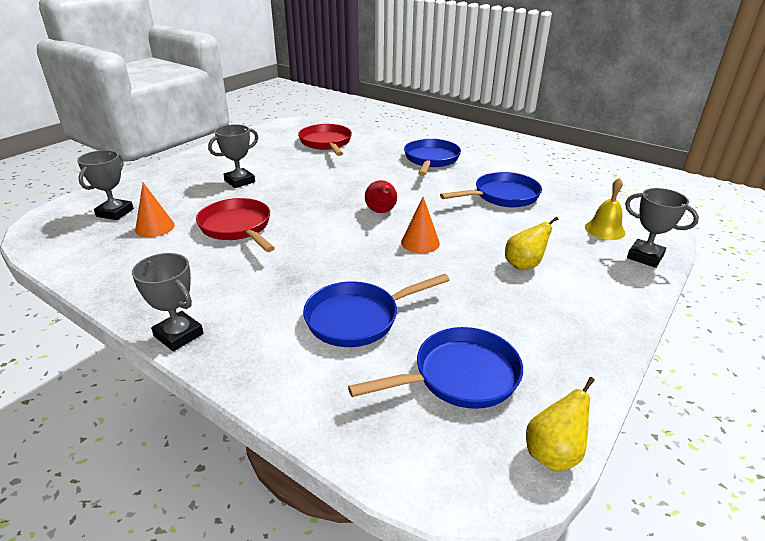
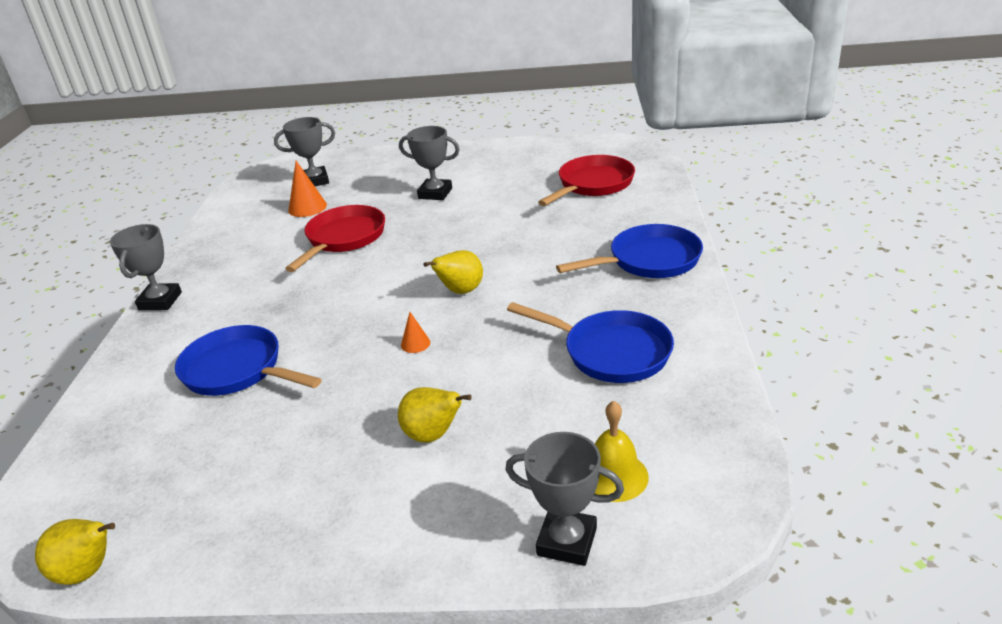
camera: 60 degrees right, 0 degrees up
(381, 212) = (460, 291): red pear -> yellow pear
(420, 242) = (415, 343): orange cone -> orange cone, size x0.58
(459, 376) = (179, 468): blue pan -> none
(645, 257) = (567, 541): grey trophy -> grey trophy turned 75 degrees counterclockwise

